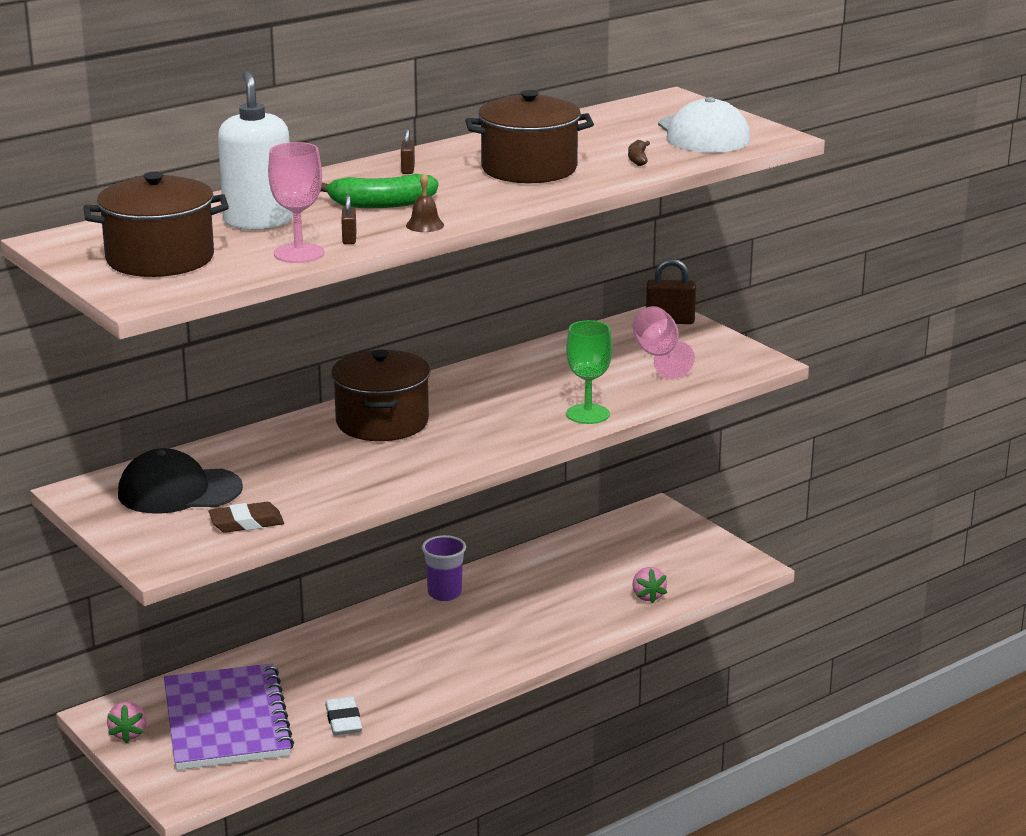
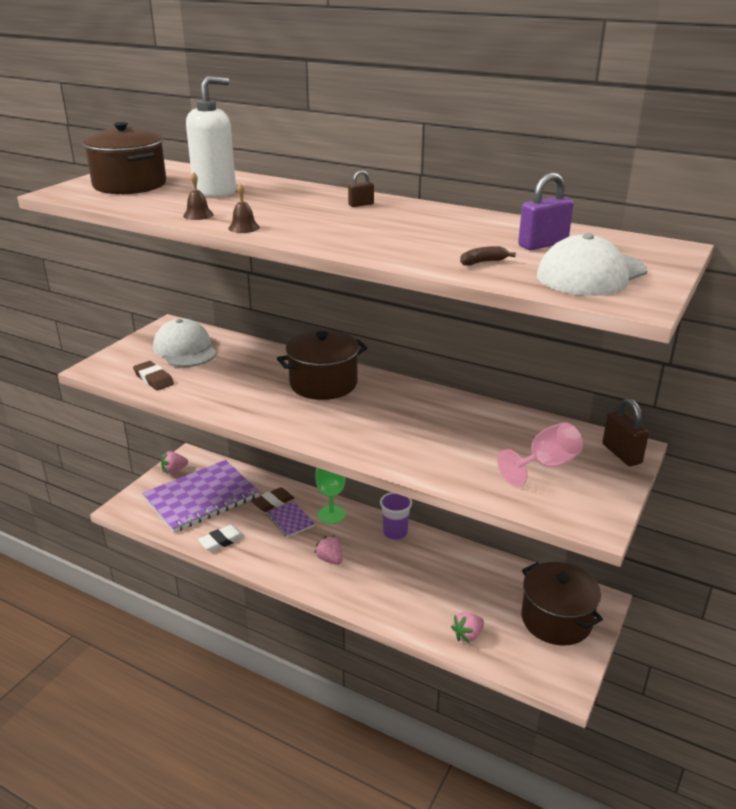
camera: 65 degrees right, 5 degrees up
(179, 491) = (185, 349): black cap -> white cap
(296, 665) = (273, 502): none -> brown eraser
(299, 253) = (159, 209): pink goblet -> none
(349, 239) = (198, 215): brown padlock -> brown bell
(349, 660) = (290, 520): none -> purple notebook
(381, 204) = (277, 210): green banana -> none
(454, 649) = (330, 559): none -> pink strawberry
(529, 169) = (407, 234): brown pot -> brown pot (556, 620)
(588, 414) = (405, 459): green goblet -> green goblet (331, 514)
(616, 132) = (543, 244): none -> purple padlock

